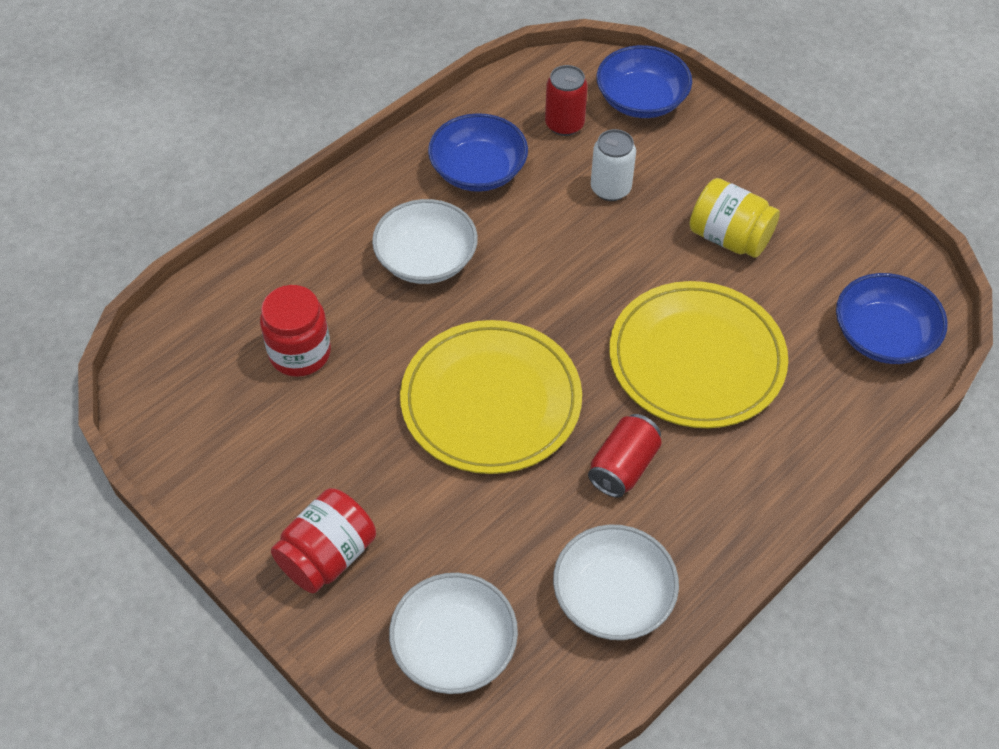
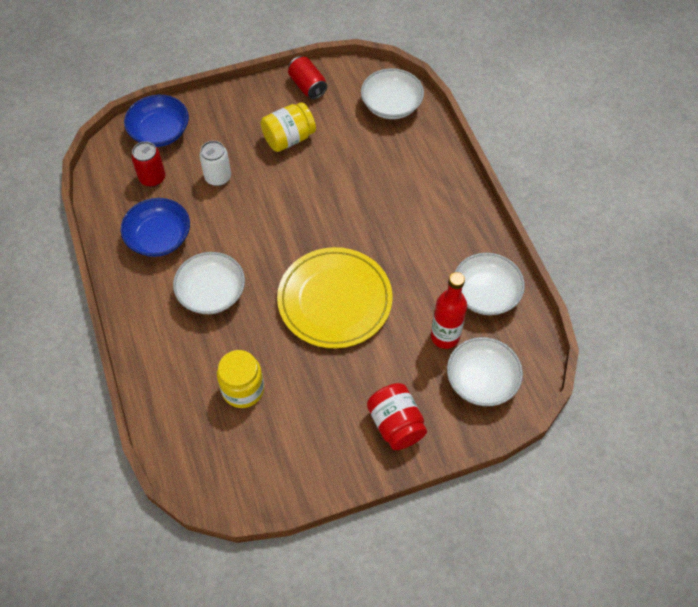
camera: 65 degrees left, 5 degrees up
(300, 353) = (243, 389): red jar -> yellow jar
(505, 567) = (445, 336): none -> red bottle
(623, 467) = (411, 255): red can -> red can (307, 86)
(696, 359) = (361, 191): yellow plate -> none
(883, 336) = (391, 105): blue bowl -> white bowl

